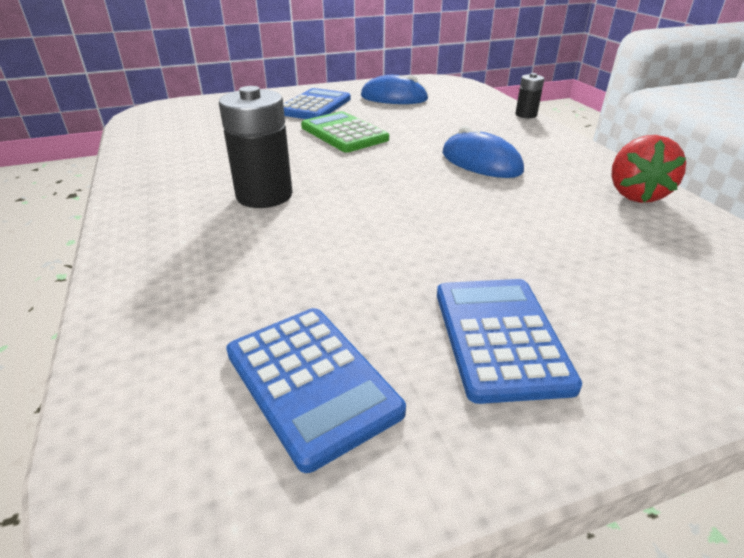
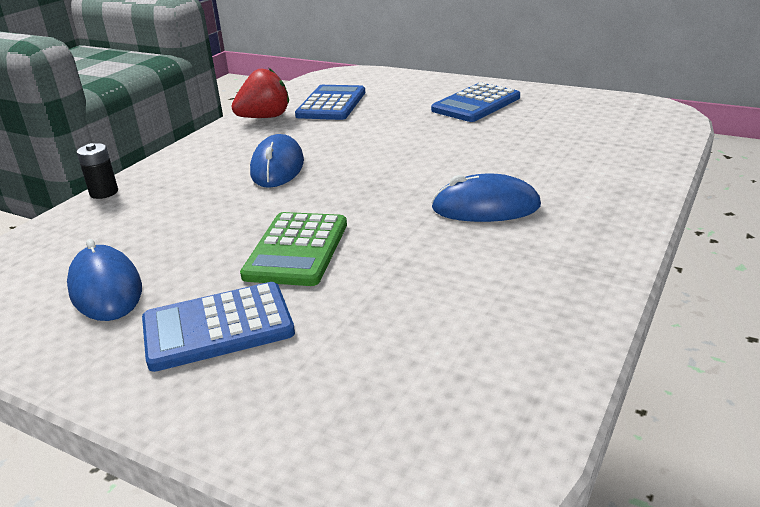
camera: 130 degrees left, 5 degrees down
(264, 195) = (486, 207): black battery -> blue mouse
(311, 382) = (574, 117): blue calculator -> blue calculator (331, 104)

